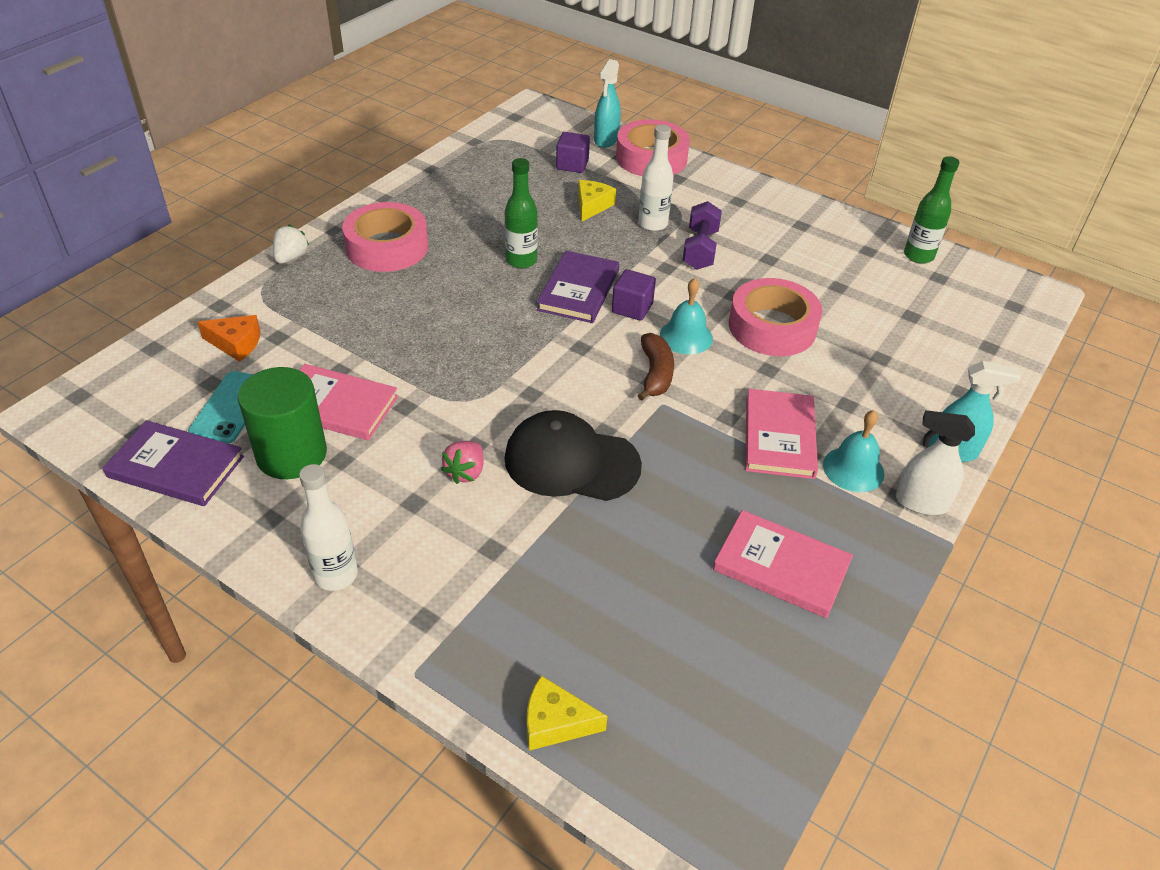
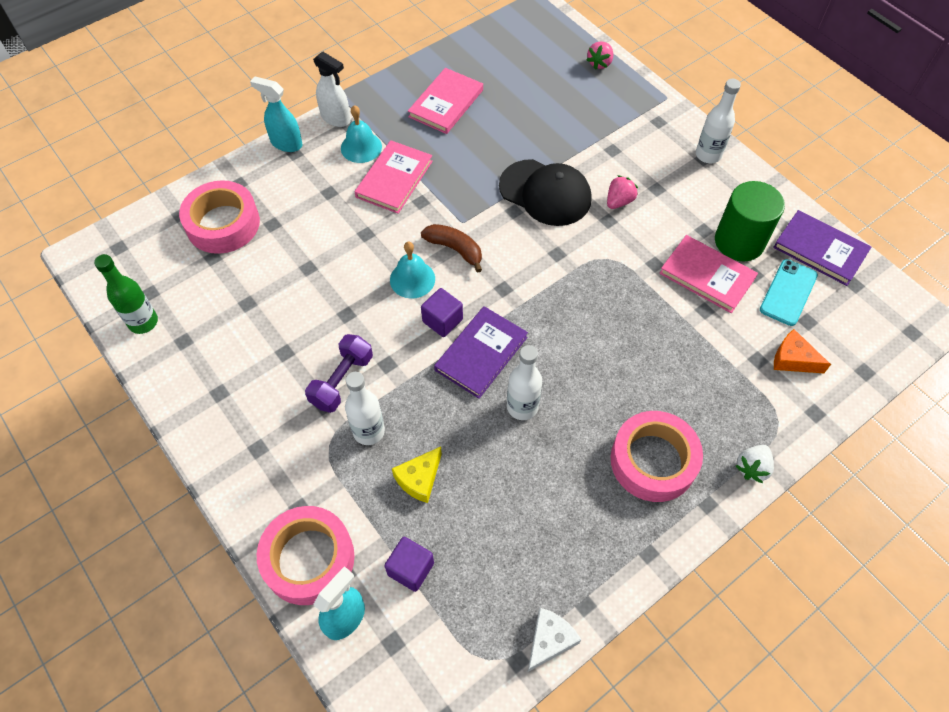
camera: 160 degrees left, 15 degrees up
(454, 151) = (549, 640): none -> white cheese
(521, 260) = (522, 407): green bottle -> white bottle
(555, 722) = (599, 63): yellow cheese -> pink strawberry
(655, 374) = (455, 249): brown banana -> brown banana turned 105 degrees clockwise
(772, 327) = (336, 272): pink tape -> pink tape (223, 224)
(781, 567) = (446, 103): pink book -> pink book turned 75 degrees clockwise

